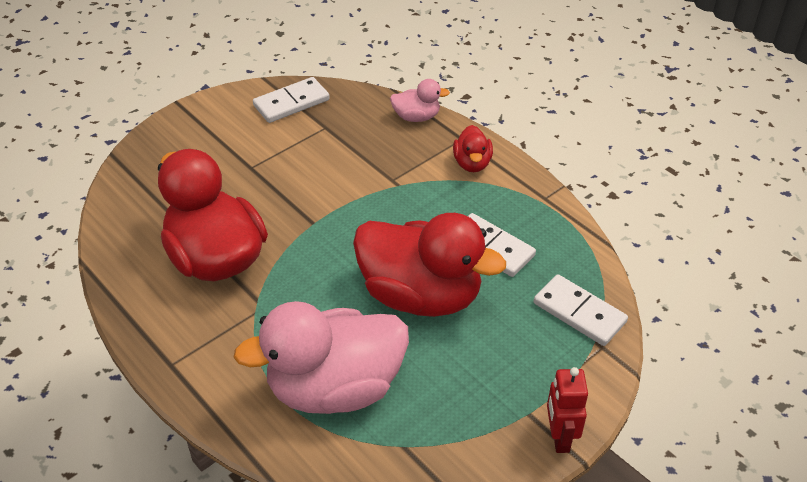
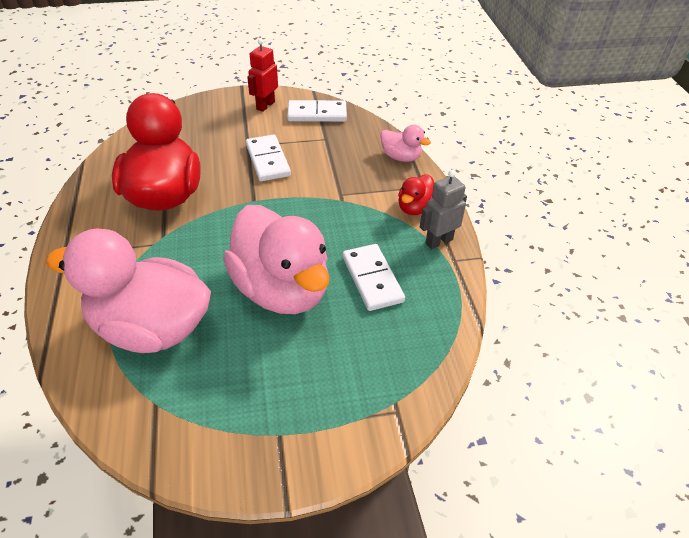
camera: 30 degrees right, 0 degrees up
(421, 295) = (281, 290): red duck -> pink duck
(518, 186) = (438, 241): none -> grey robot
(559, 437) = (286, 472): red robot -> red robot (265, 105)
(579, 313) = (401, 370): white domino -> white domino (267, 160)

